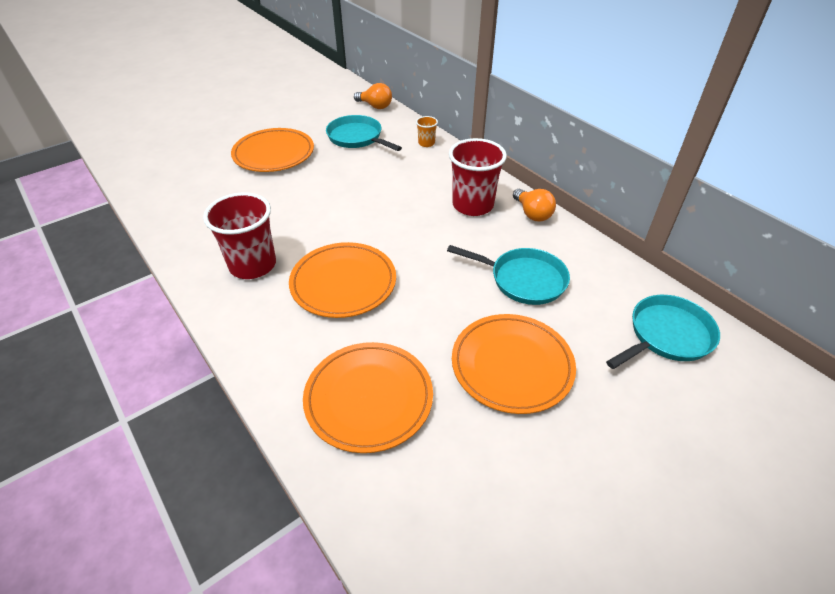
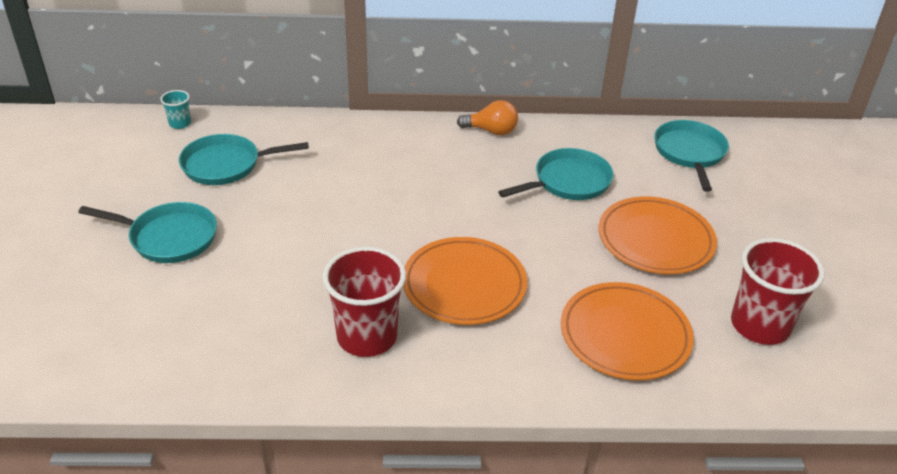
camera: 55 degrees left, 5 degrees down
(274, 154) = (169, 237): orange plate -> turquoise pan
(375, 106) = (180, 123): orange light bulb -> turquoise cup
(426, 143) = (303, 128): orange cup -> none
(472, 205) = (440, 154): red cup -> red cup (759, 325)

